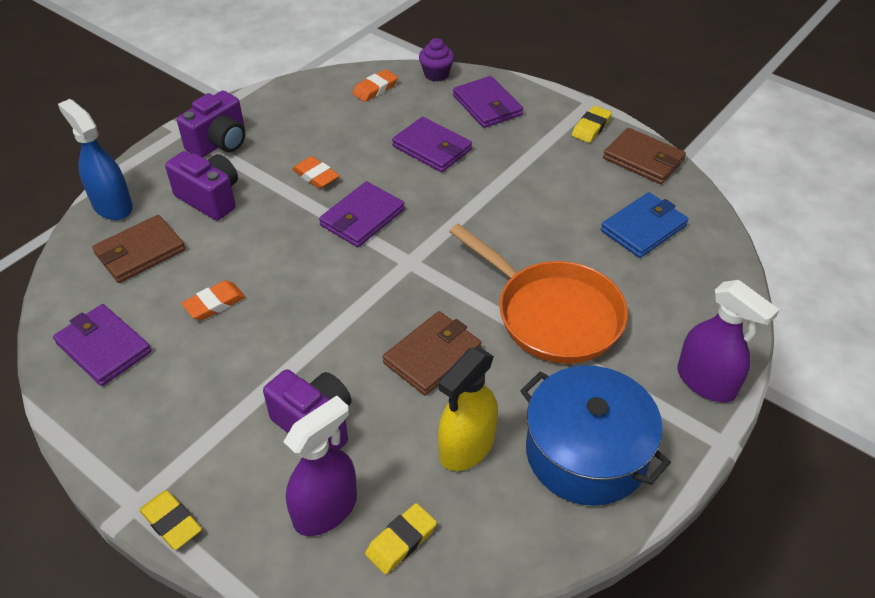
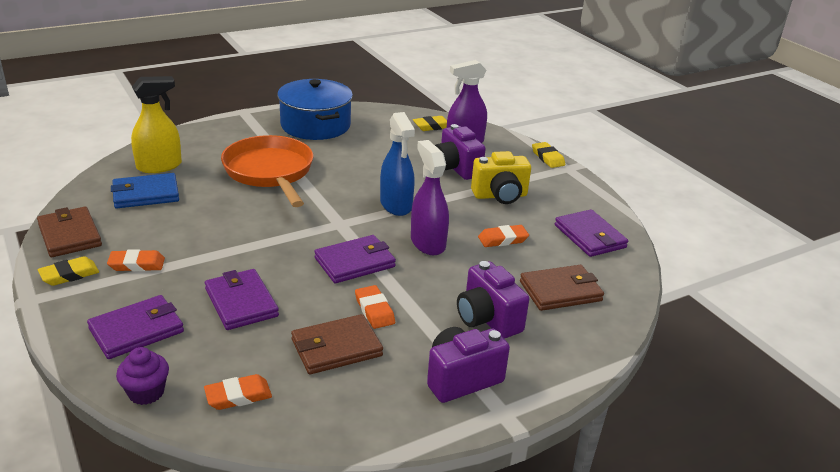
camera: 160 degrees left, 15 degrees down
(112, 206) = (588, 341): blue spray bottle -> blue spray bottle (396, 205)
(234, 385) = (500, 196): none -> yellow camera
(432, 355) = (365, 176): brown wallet -> brown wallet (336, 348)
(466, 447) = (376, 141): yellow spray bottle -> yellow spray bottle (159, 166)
(487, 105) = (137, 330): purple wallet -> purple wallet turned 60 degrees clockwise
(552, 152) = (137, 264): none -> orange eraser
(706, 382) = (220, 128): purple spray bottle -> purple spray bottle (427, 243)

